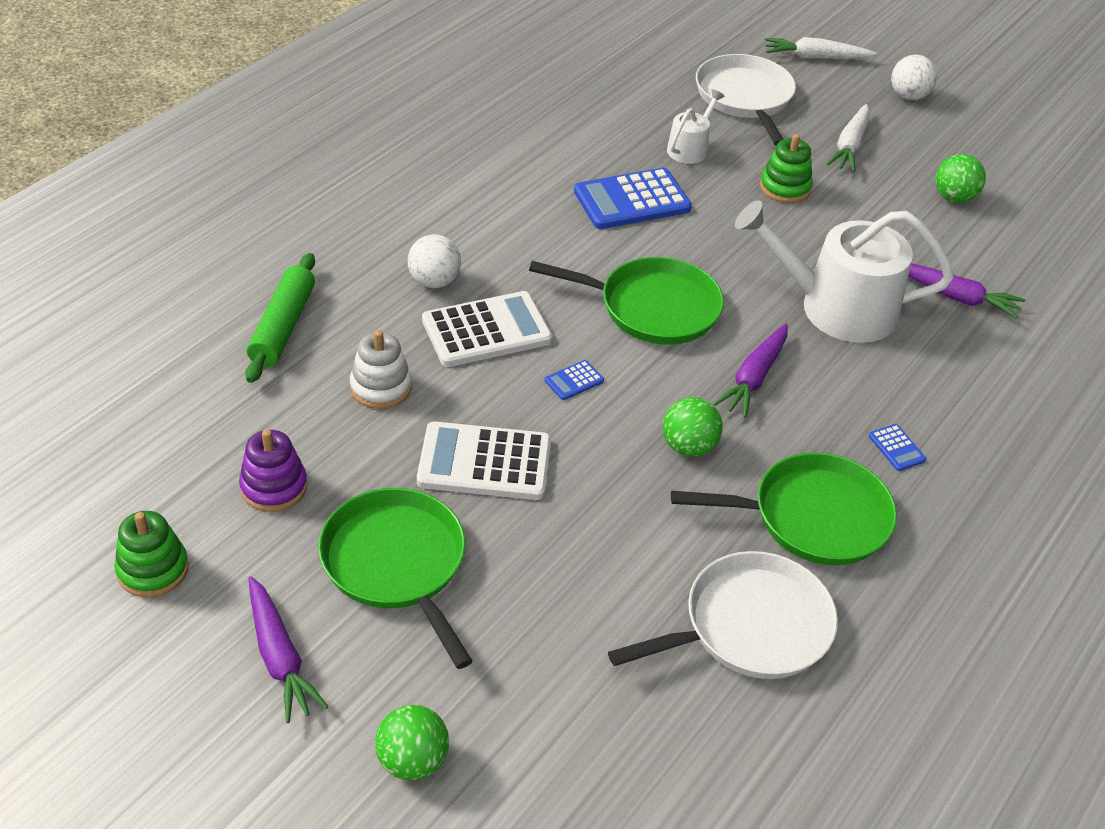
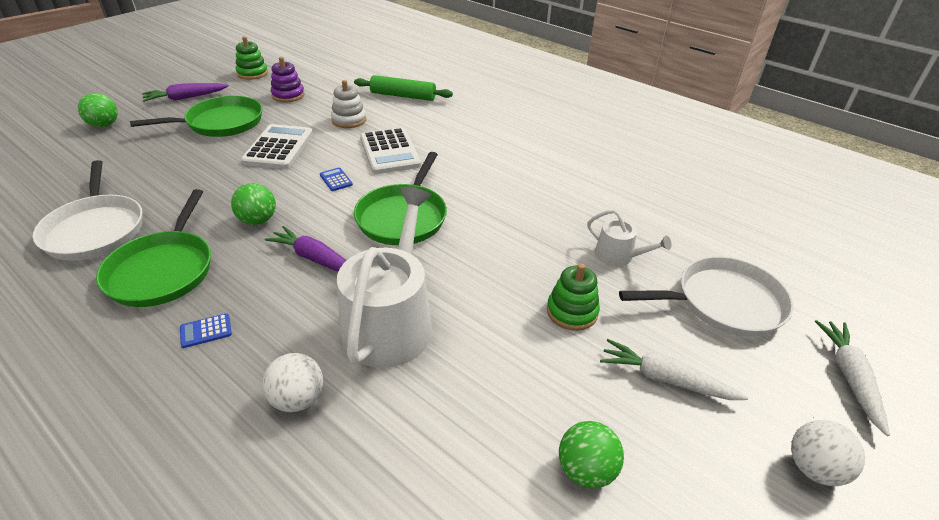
camera: 95 degrees right, 5 degrees down
(434, 281) = (438, 136): white ball -> white ball (298, 399)
(632, 200) = (534, 217): blue calculator -> none
(955, 296) = (397, 425): purple carrot -> none

